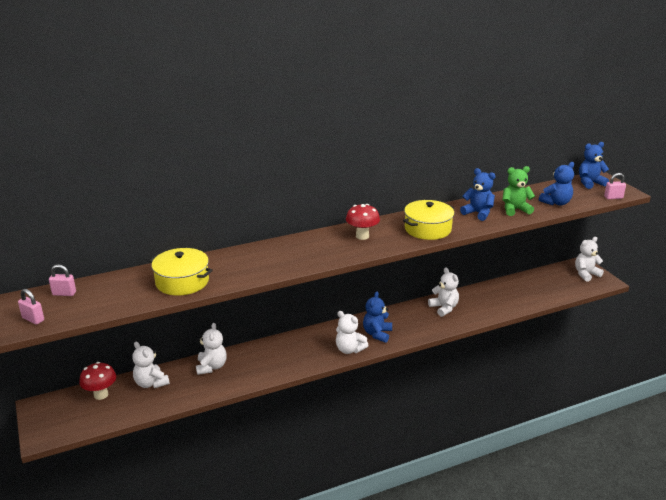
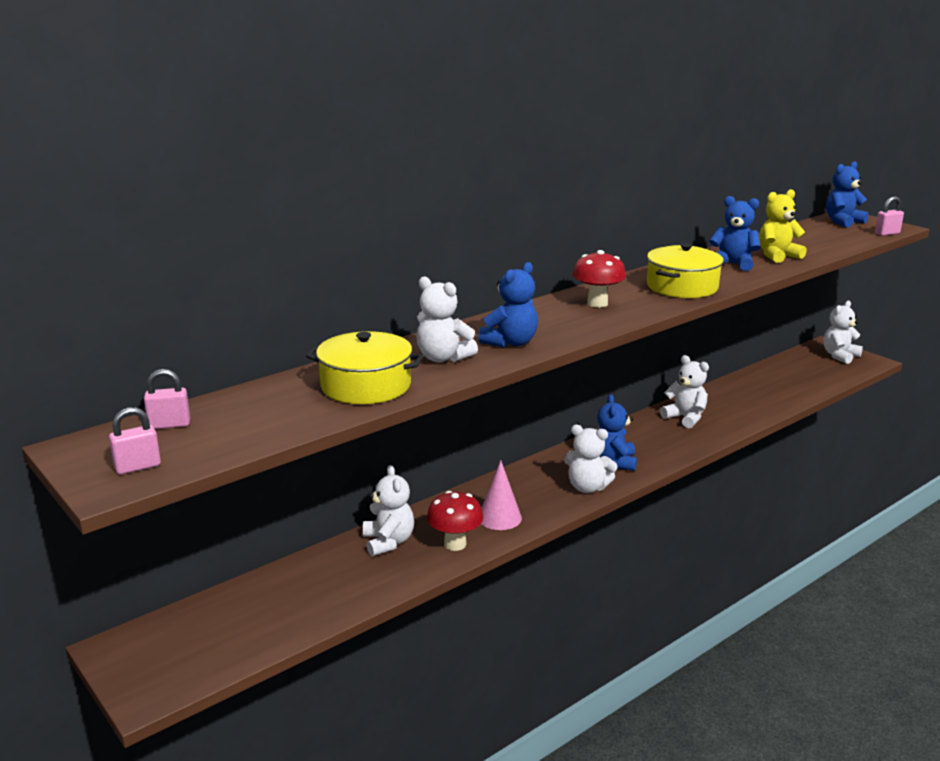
camera: 15 degrees left, 5 degrees down
(33, 319) = (138, 467): pink padlock -> pink padlock turned 45 degrees counterclockwise
(101, 395) = (222, 612): red mushroom -> red mushroom (455, 544)
(151, 383) = (300, 581): white teddy bear -> white teddy bear (443, 358)
(284, 361) = (499, 517): none -> pink cone
(515, 210) = (777, 256): green teddy bear -> yellow teddy bear
(556, 203) = (822, 244): blue teddy bear -> blue teddy bear (510, 342)

